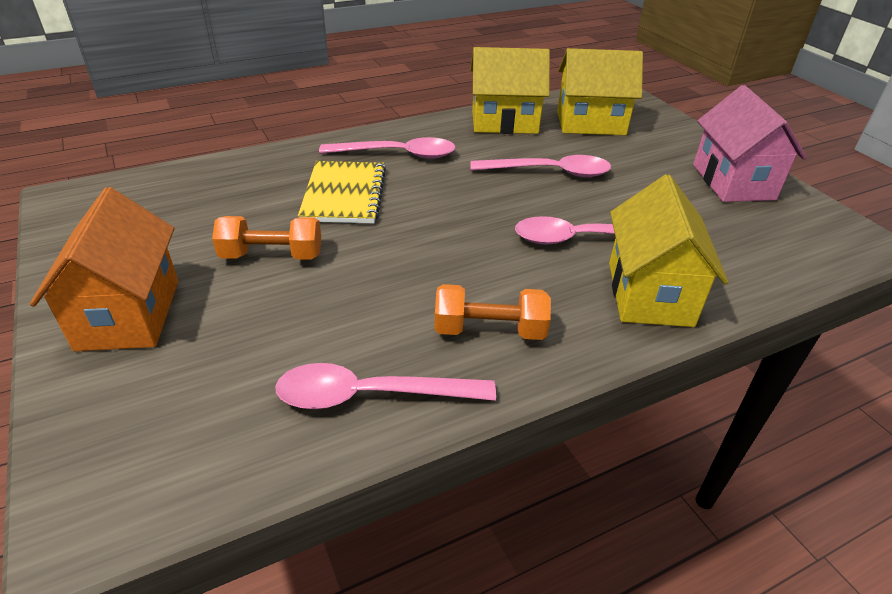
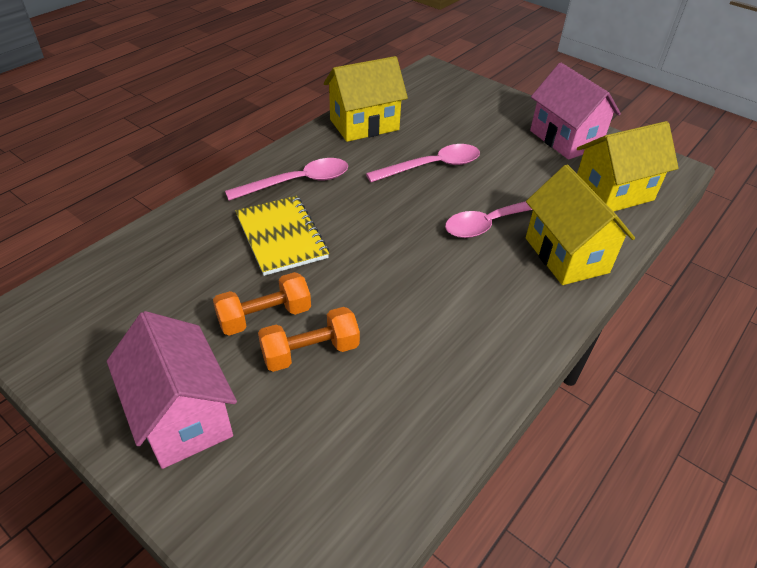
camera: 25 degrees left, 5 degrees up
(129, 314) = (183, 416): orange house -> pink house
(371, 395) = (434, 409): pink spoon -> none
(489, 330) = (480, 324): orange dumbbell -> orange dumbbell (310, 351)
(590, 123) = (433, 109): yellow house -> yellow house (613, 193)

